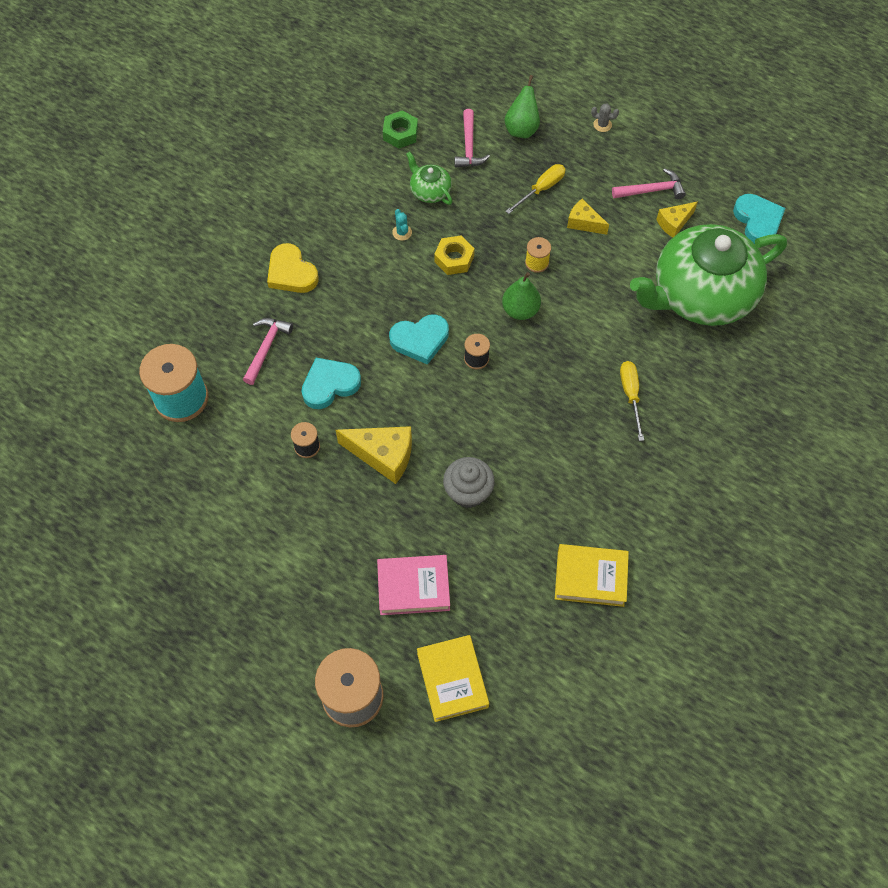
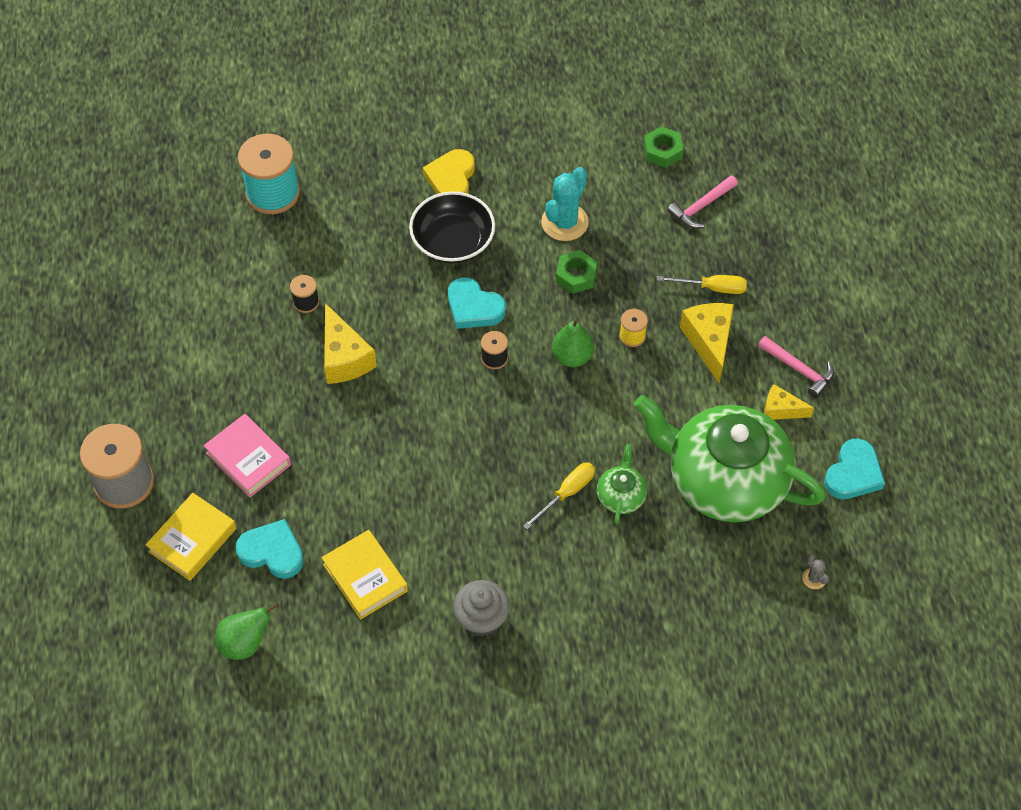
camera: 50 degrees right, 5 degrees down
(266, 348) = (367, 213): pink hammer -> none
(330, 385) = (374, 277): turquoise heart -> turquoise heart (272, 552)
(348, 311) = (453, 241): none -> black bowl
(402, 232) = (564, 222): turquoise cactus -> turquoise cactus, size x2.24
(429, 191) = (626, 212): green teapot -> green teapot (621, 495)
(454, 259) = (576, 276): yellow nut -> green nut
(468, 492) = (365, 438): grey cupcake -> grey cupcake (481, 619)
(521, 129) = (760, 231): green pear -> green pear (245, 643)
(583, 223) = (709, 342): yellow cheese -> yellow cheese, size x1.66
(602, 125) = (831, 285): grey cactus -> grey cactus (814, 578)

